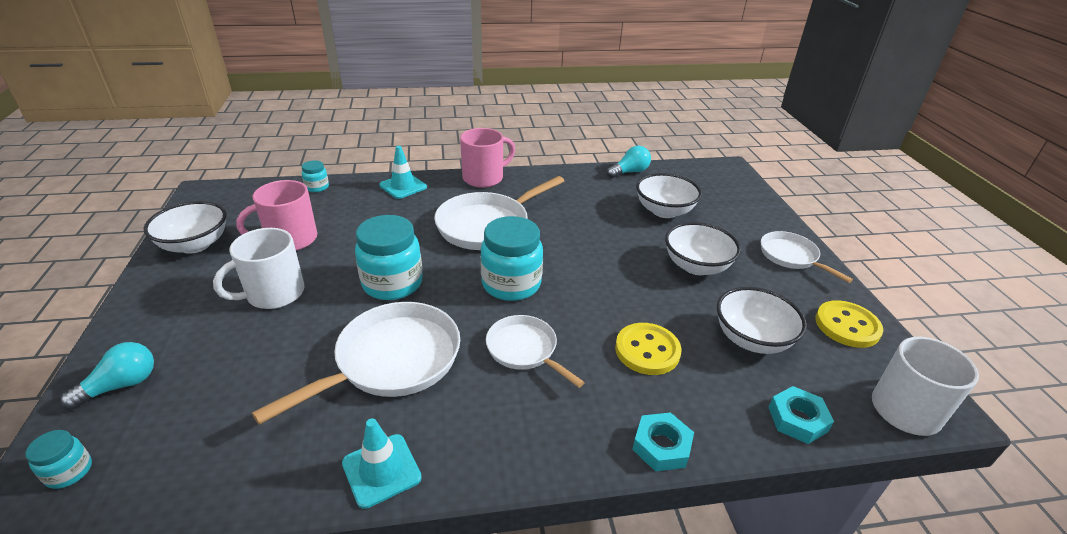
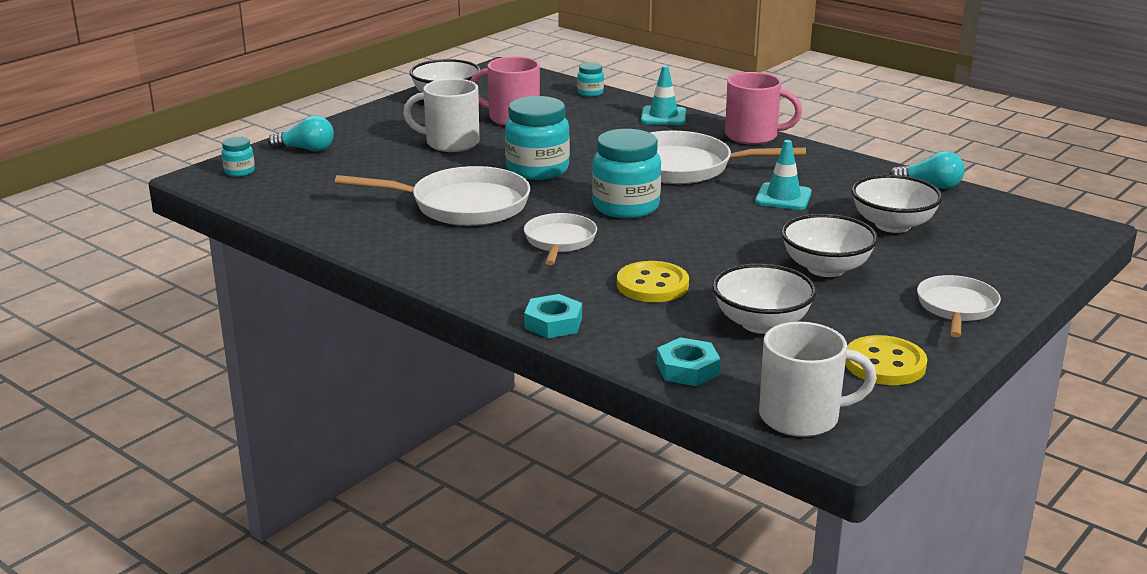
camera: 50 degrees right, 10 degrees down
(381, 470) = (372, 244): turquoise traffic cone -> turquoise traffic cone (783, 197)

